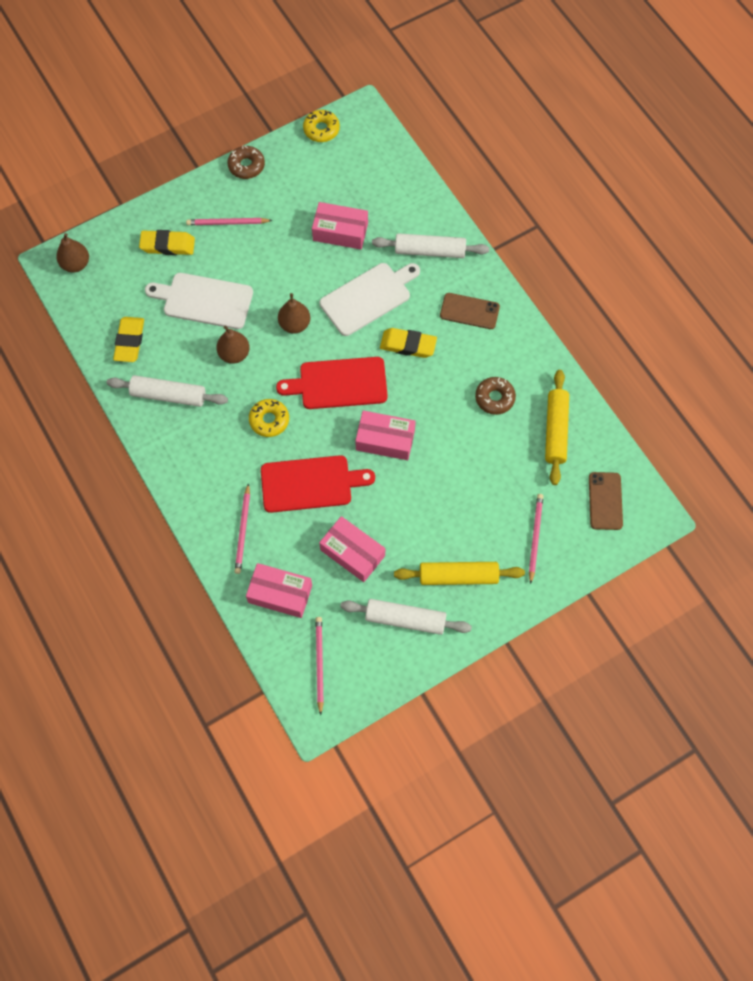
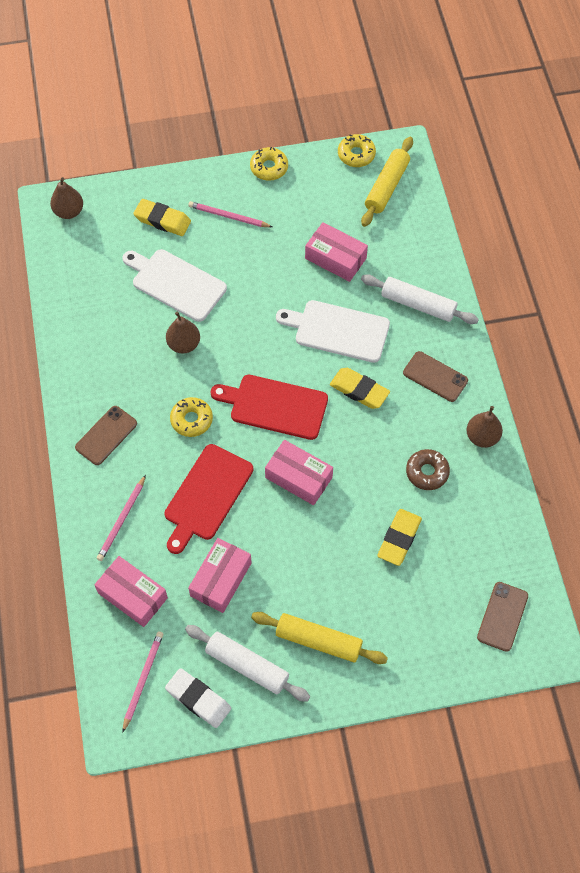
camera: 20 degrees right, 5 degrees down
(129, 341) = (89, 300): yellow eraser -> yellow eraser (399, 539)
(168, 395) = (104, 364): white rolling pin -> none
(197, 460) = (106, 435): none -> brown phone
(246, 166) = (269, 168): brown donut -> yellow donut
(295, 324) = (254, 334): brown pear -> brown pear (482, 437)
(310, 483) = (207, 496): red cutting board -> red cutting board turned 105 degrees clockwise
(352, 553) = (221, 579): pink box -> pink box turned 60 degrees clockwise
(368, 297) = (338, 331): white cutting board -> white cutting board turned 150 degrees counterclockwise
(374, 663) = (198, 699): none -> white eraser
(535, 537) = (413, 628): pink pencil -> none
(555, 430) = (478, 526): yellow rolling pin -> yellow rolling pin (387, 187)

